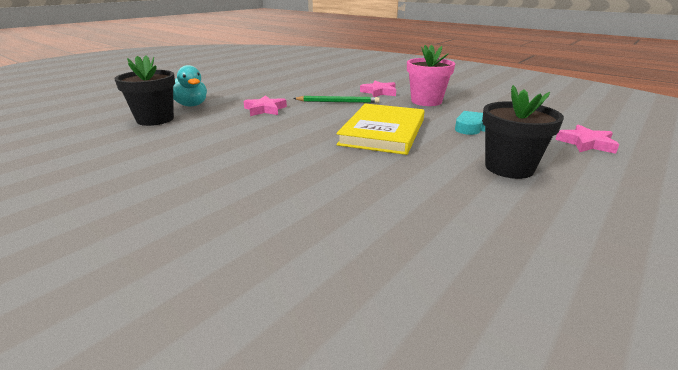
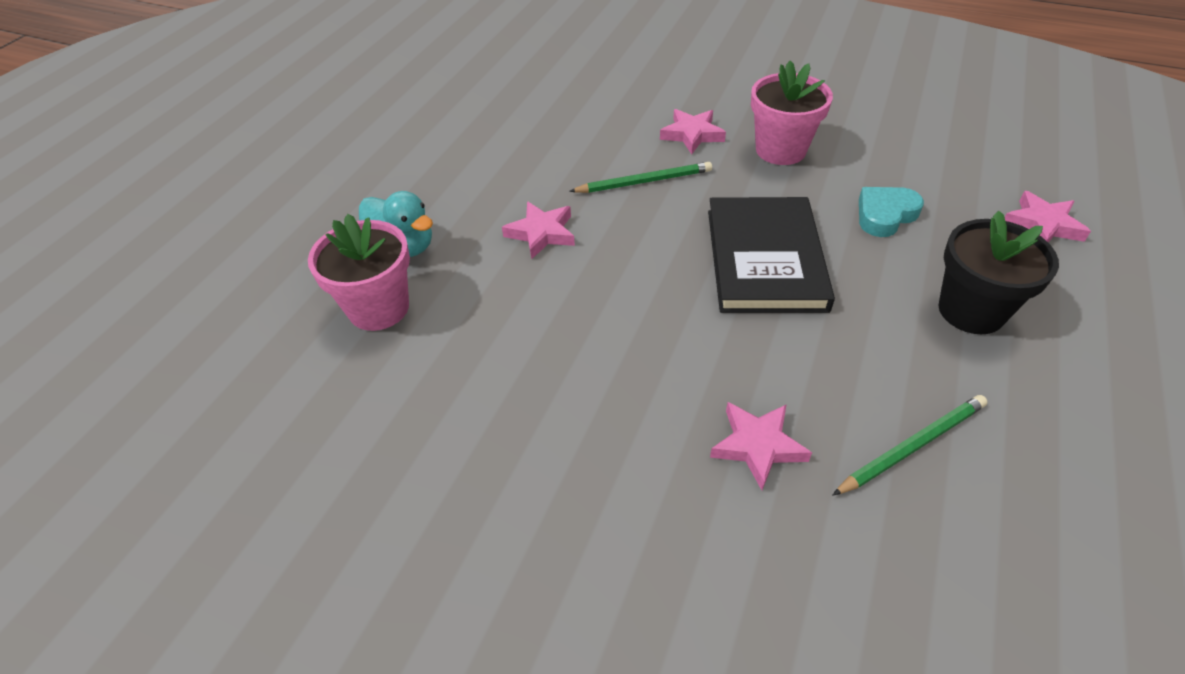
camera: 15 degrees left, 20 degrees up
(155, 119) = (379, 308): black flower pot -> pink flower pot
(308, 196) = (757, 446): none -> pink star
(383, 132) = (765, 259): yellow book -> black book
(419, 216) = (912, 446): none -> green pencil

